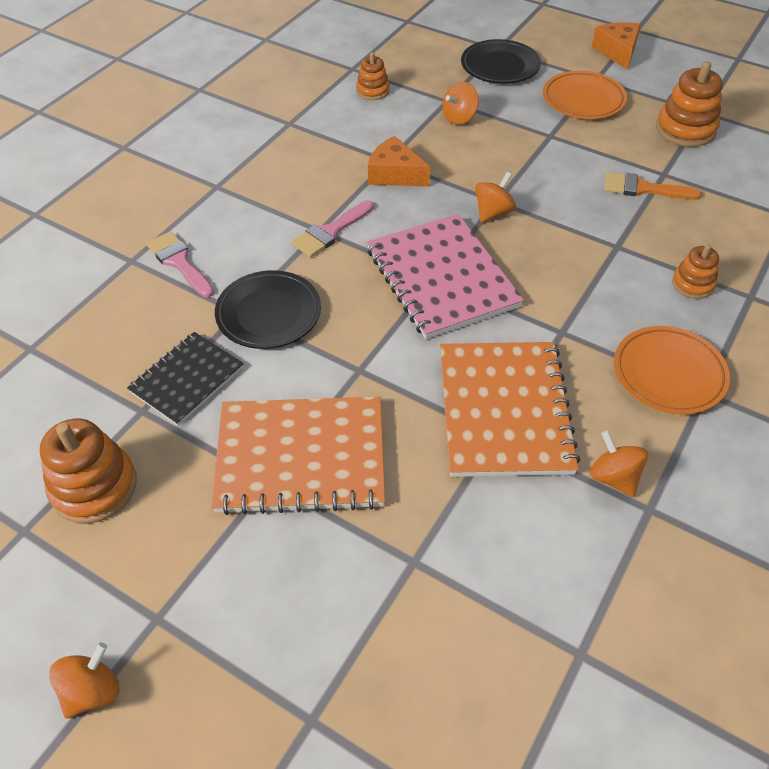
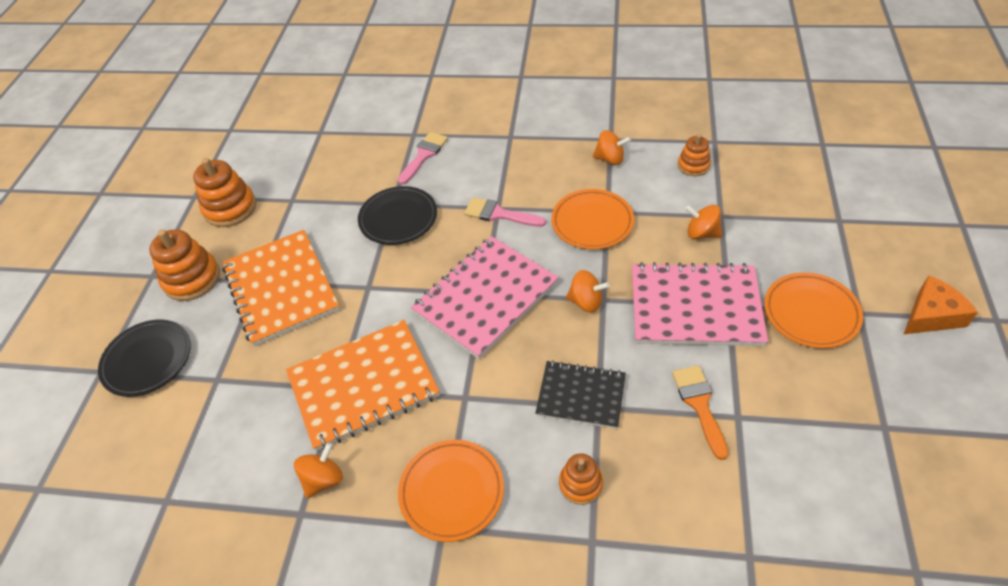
camera: 70 degrees right, 0 degrees up
(92, 691) = (105, 271): orange spinning top -> orange spinning top (610, 159)
(187, 380) = (323, 207): black notebook -> black notebook (581, 395)
(395, 174) = (592, 222): orange cheese -> orange plate
(500, 66) = (809, 232): black plate -> black plate (148, 360)
(540, 152) = (695, 307): none -> pink notebook
(685, 129) = (834, 417): orange stacking toy -> orange stacking toy (192, 279)

